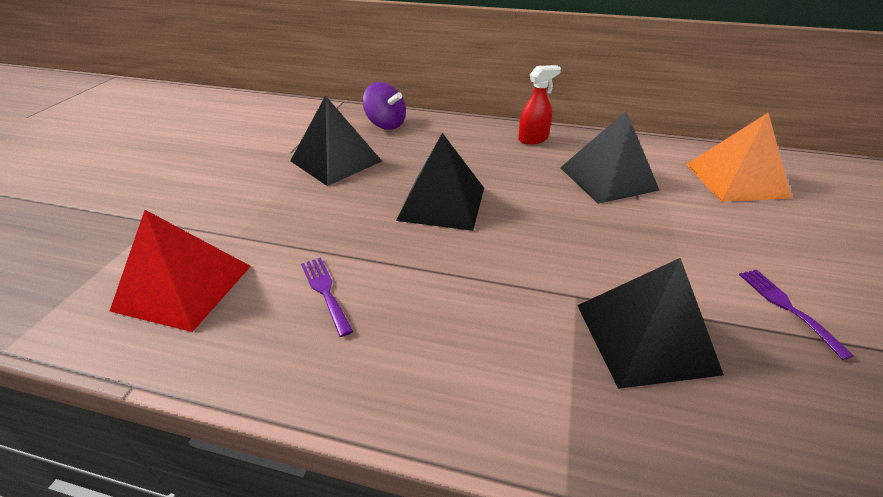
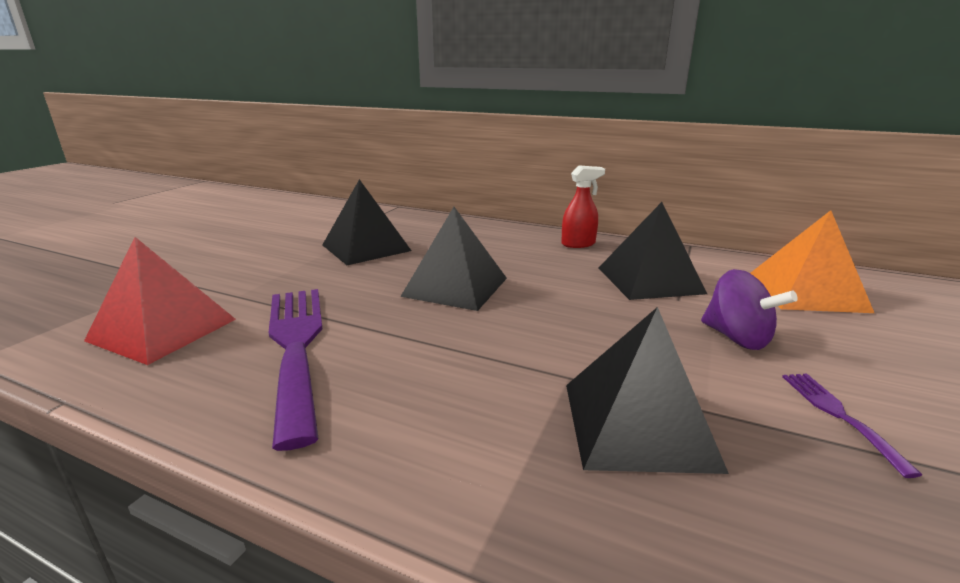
camera: 10 degrees right, 15 degrees down
(325, 291) = (296, 346): purple fork -> purple fork, size x2.26
(385, 124) = (430, 224): purple spinning top -> purple spinning top (737, 338)

